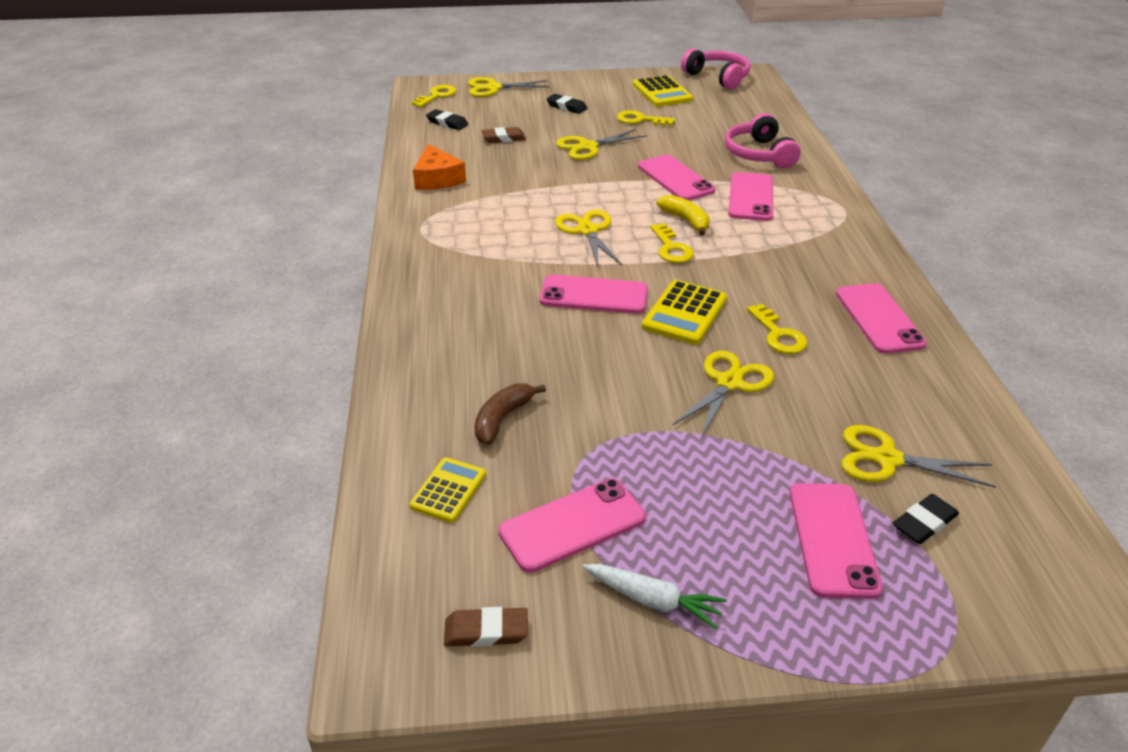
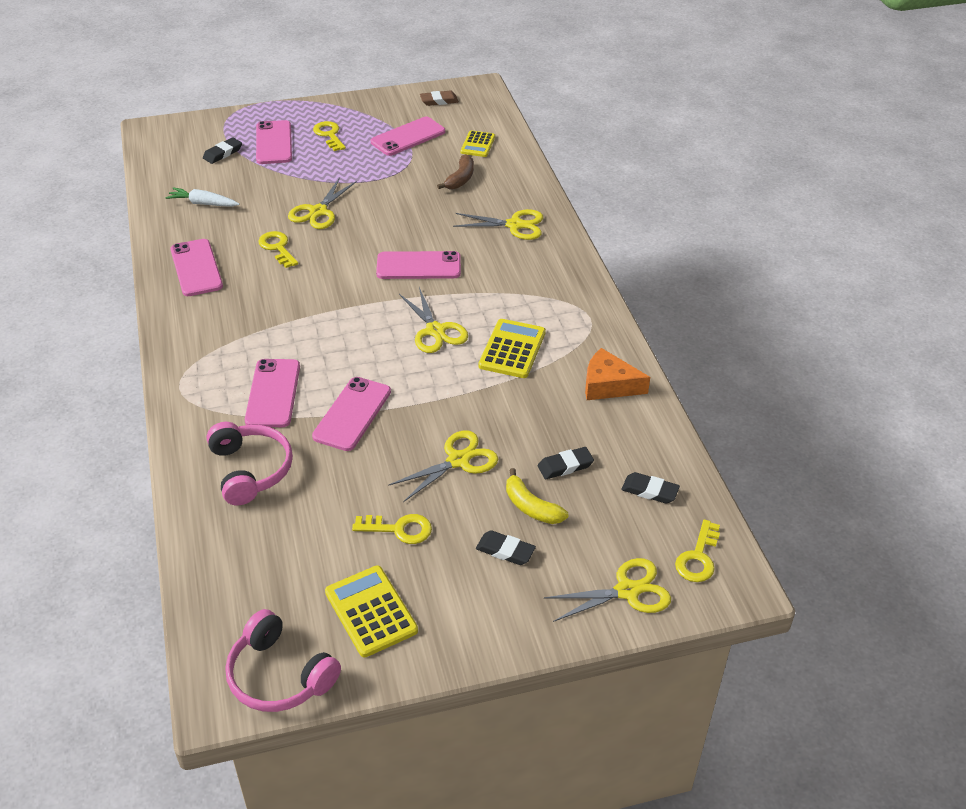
camera: 170 degrees right, 5 degrees up
(437, 179) = (608, 385): orange cheese -> orange cheese turned 45 degrees counterclockwise
(503, 138) = (565, 466): brown eraser -> black eraser
(653, 600) = (365, 115): white carrot -> white carrot (203, 203)
(671, 248) = (357, 318): yellow key -> yellow key (329, 135)
(675, 178) = (352, 414): pink phone -> pink phone turned 60 degrees clockwise
(684, 313) = (346, 258): yellow calculator -> yellow calculator (512, 349)
(686, 220) = (342, 353): yellow banana -> yellow banana (531, 507)
(887, 459) = (230, 179): yellow scissors -> yellow scissors (514, 225)

